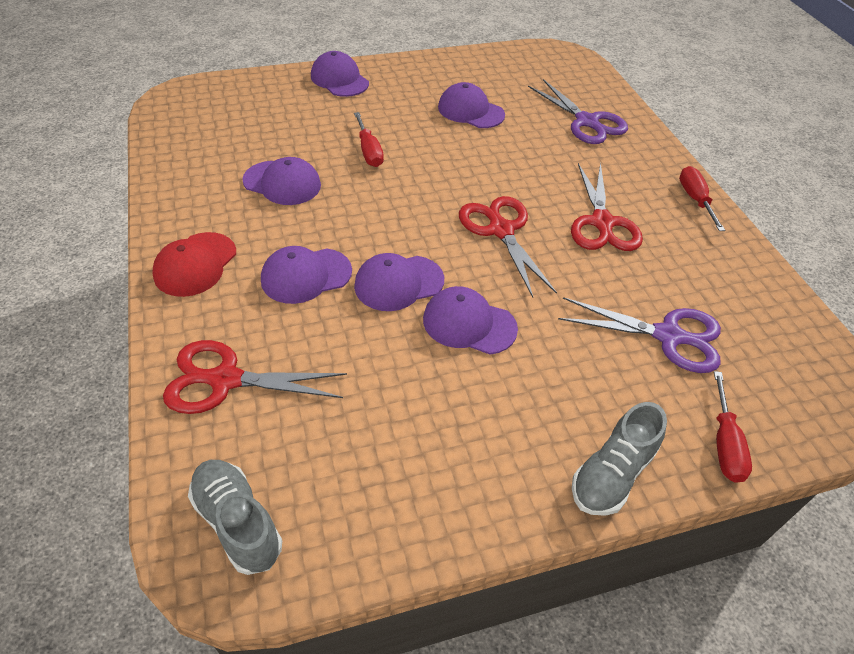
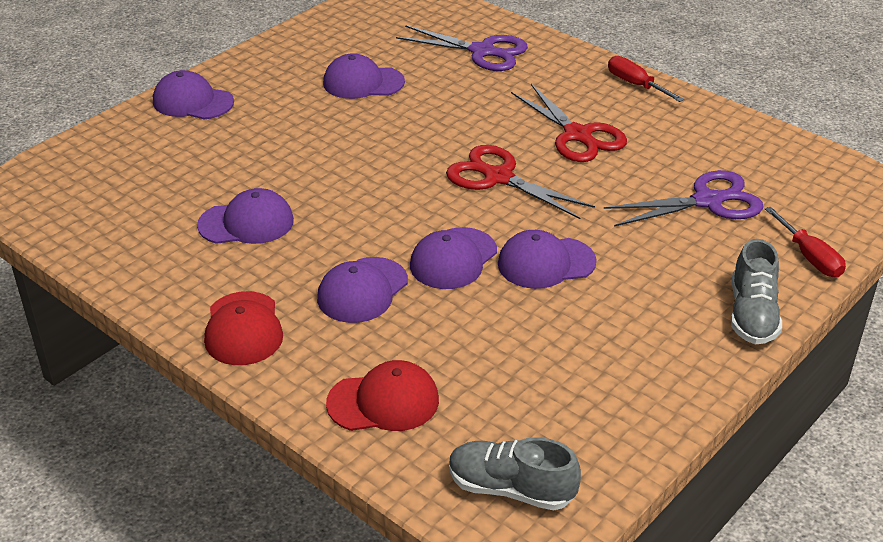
camera: 30 degrees left, 10 degrees down
(225, 380) = (383, 402): red scissors -> red cap
(369, 151) = (302, 159): red screwdriver -> none

